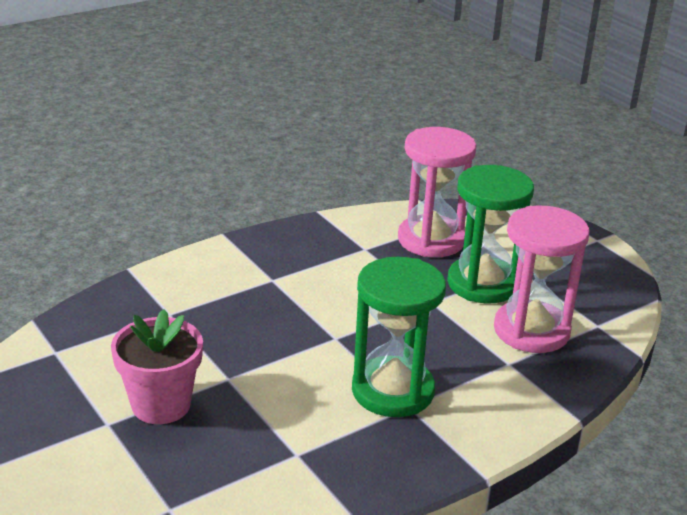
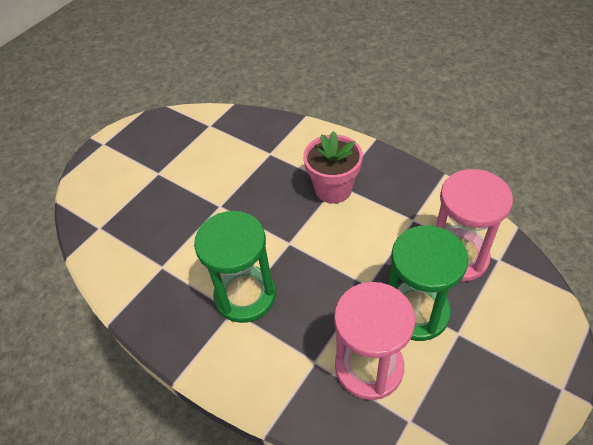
camera: 75 degrees right, 20 degrees up
(161, 405) = (182, 187): pink flower pot -> pink flower pot (333, 189)

